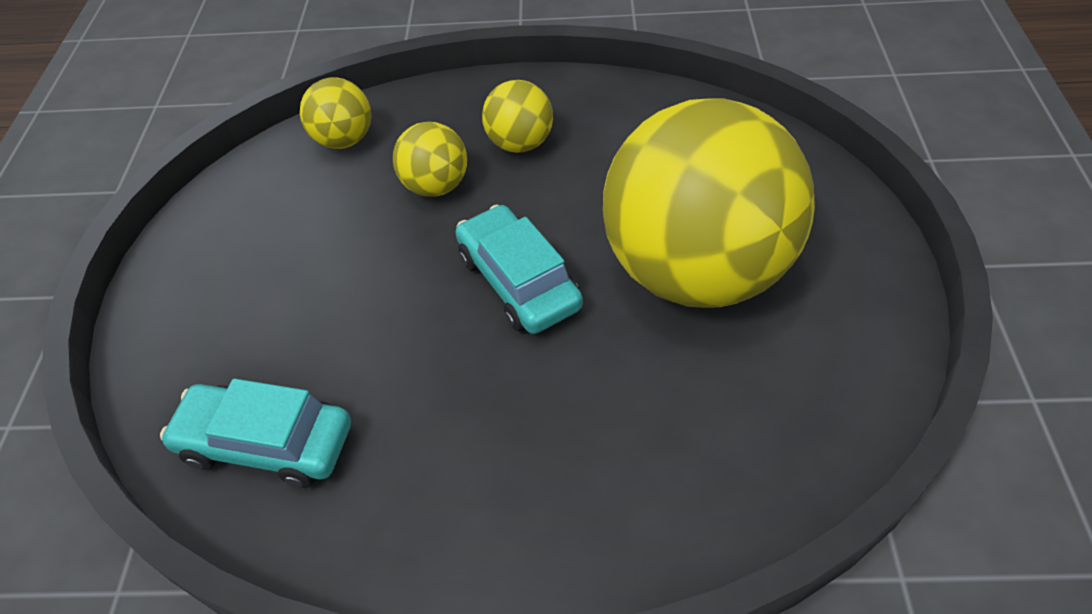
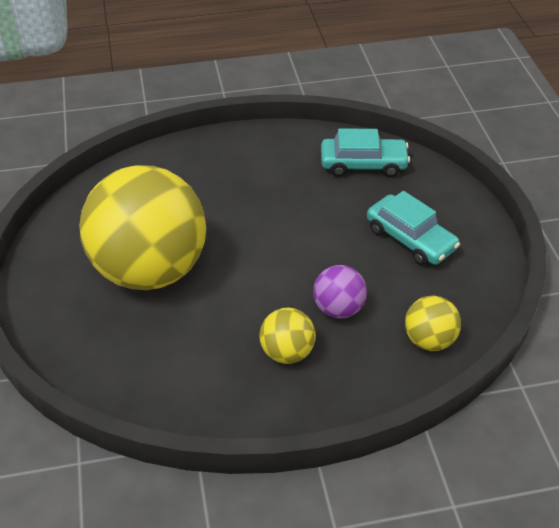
camera: 165 degrees right, 5 degrees down
(436, 186) = (338, 308): yellow ball -> purple ball
(518, 281) = (260, 251): turquoise car -> turquoise car (410, 239)

